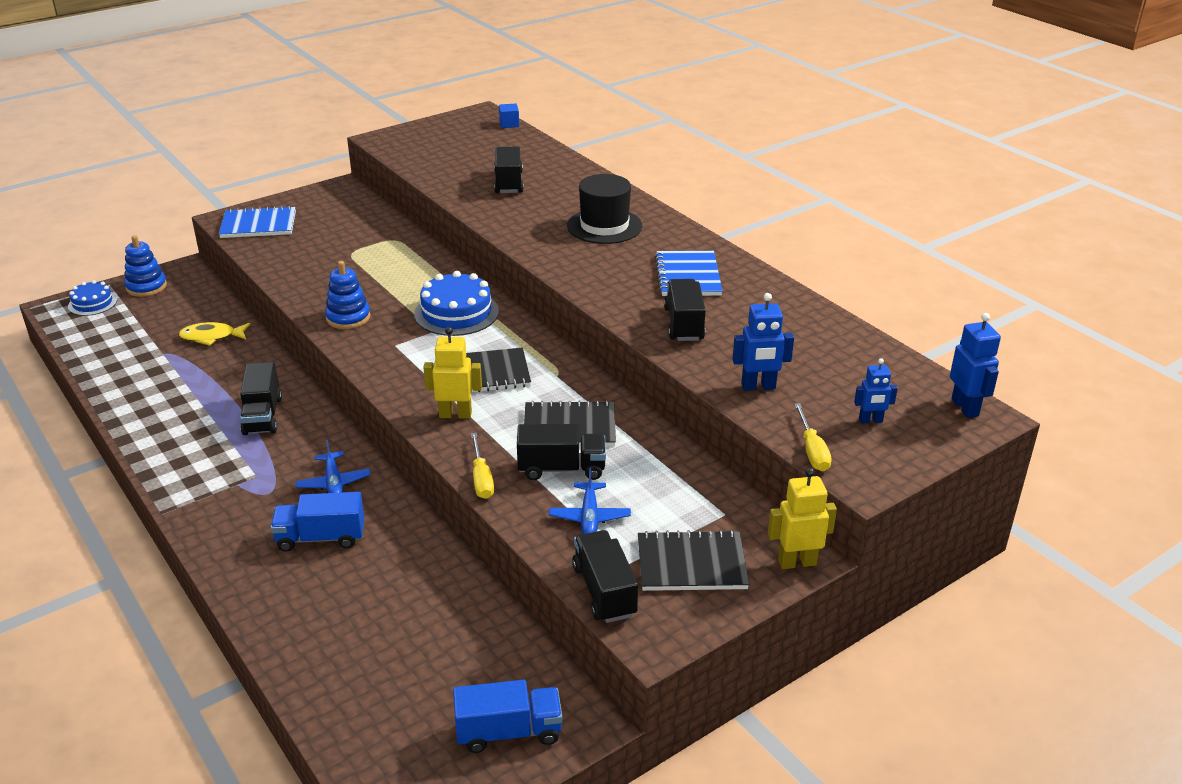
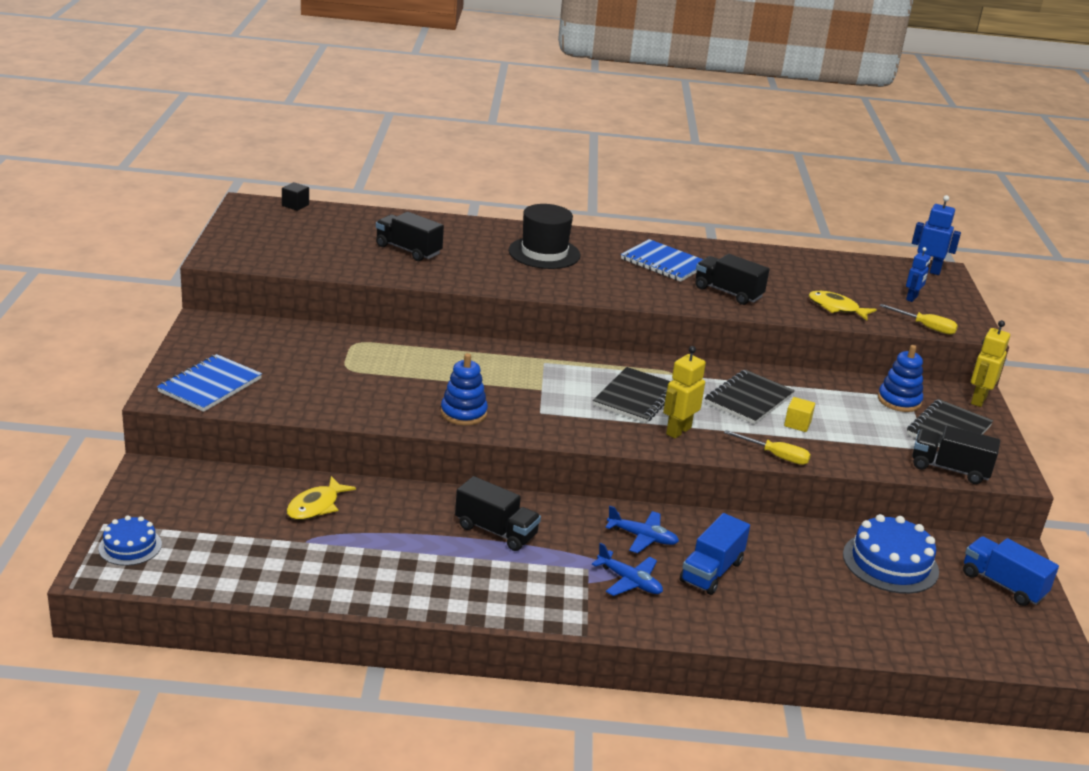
camera: 55 degrees left, 5 degrees down
(146, 287) = (150, 505): blue stacking toy -> blue stacking toy (899, 401)
(456, 313) = (526, 370): blue cake -> blue cake (890, 563)
(509, 124) = (295, 205): blue cube -> black cube
(509, 732) = (1003, 584): blue truck -> blue truck turned 75 degrees counterclockwise
(561, 469) = (797, 424): black truck -> yellow cube
(589, 517) = (865, 439): blue plane -> blue plane (629, 581)
(758, 387) = (836, 308): blue robot -> yellow fish

